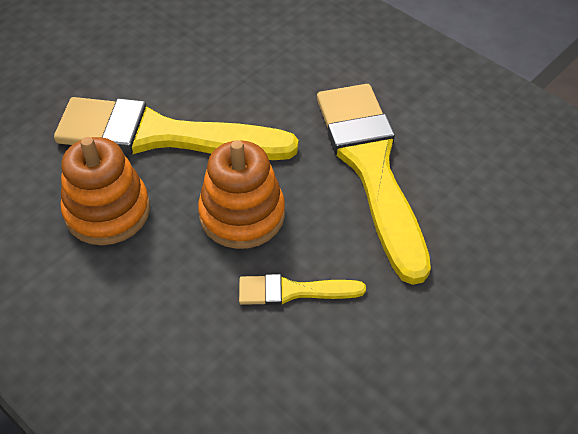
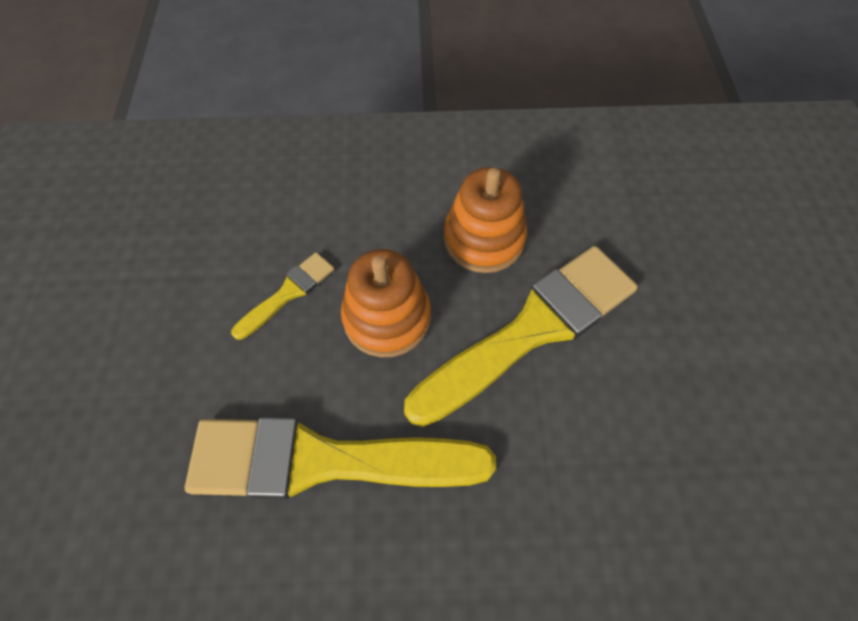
camera: 135 degrees right, 10 degrees up
(371, 167) = (323, 461): yellow brush -> yellow brush turned 150 degrees clockwise

